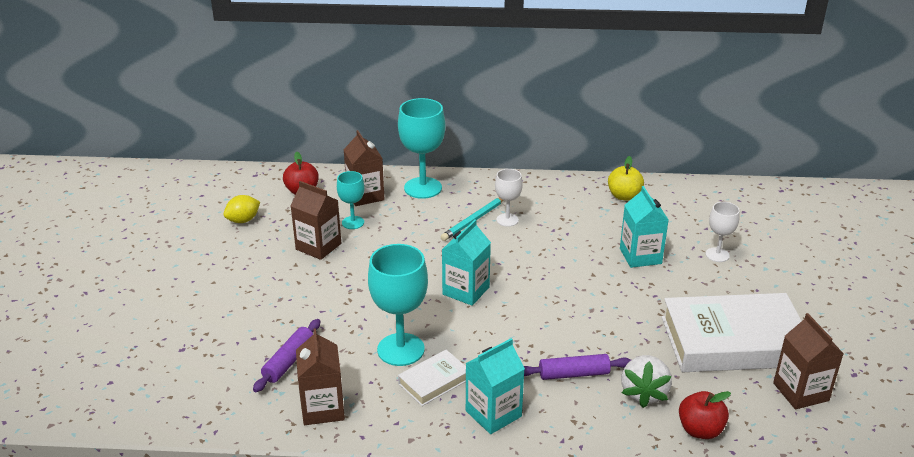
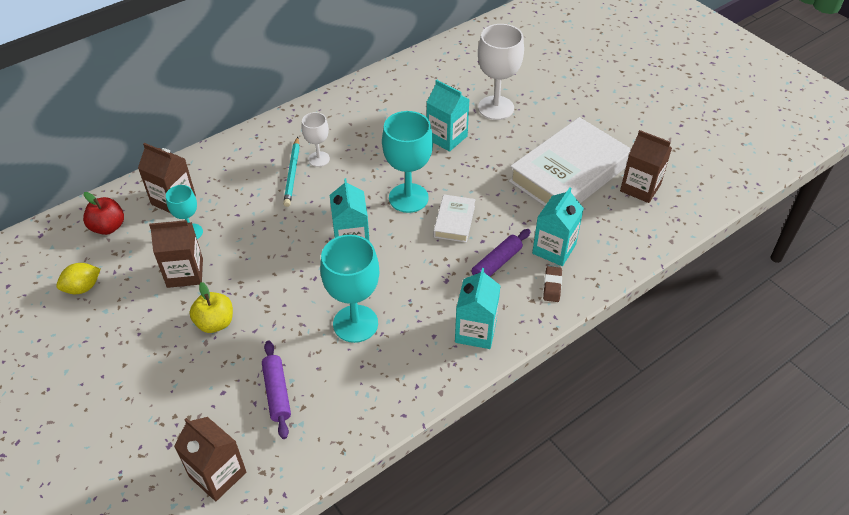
camera: 40 degrees left, 15 degrees up
(243, 220) = (83, 288): yellow lemon -> yellow lemon turned 45 degrees clockwise
(323, 408) = (349, 413): brown carton -> brown carton (218, 474)
(423, 188) = (217, 165): turquoise goblet -> turquoise goblet (408, 198)
(434, 381) = (408, 334): white book -> white book (454, 221)
(607, 421) = (552, 286): none -> brown eraser
(624, 196) = (385, 90): yellow apple -> yellow apple (215, 323)
(644, 393) = (554, 249): white strawberry -> turquoise carton
(700, 430) = (612, 254): red apple -> none
(717, 255) = (496, 108): white goblet -> white goblet, size x1.78

